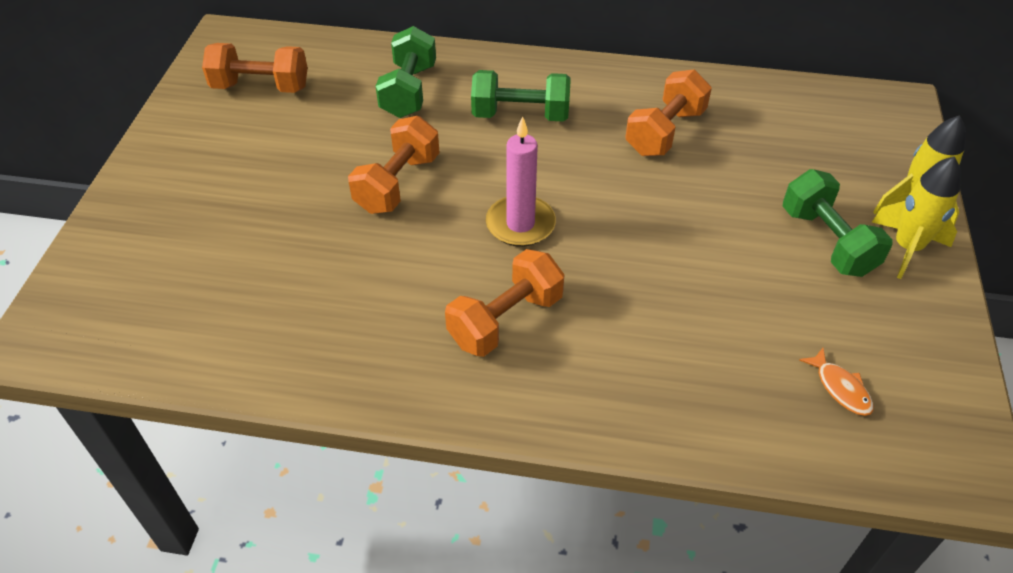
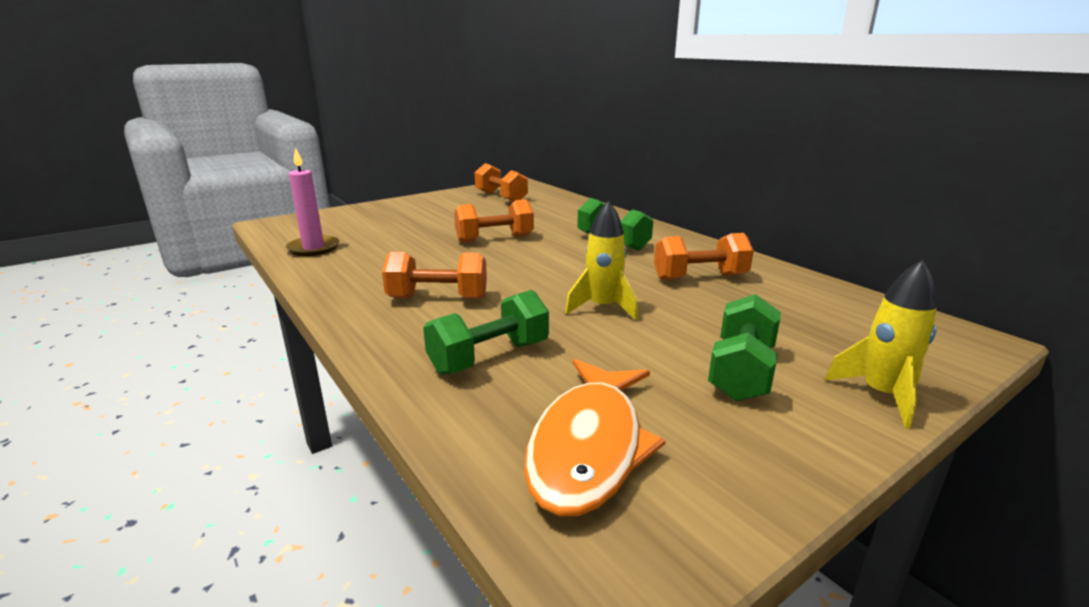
camera: 45 degrees right, 25 degrees down
(409, 91) = (567, 217): green dumbbell -> green dumbbell (489, 357)
(520, 224) = (525, 273): pink candle -> pink candle (313, 248)
(840, 388) = (588, 447): orange fish -> orange fish, size x2.43
(907, 248) = (826, 412): yellow rocket -> yellow rocket (603, 308)

